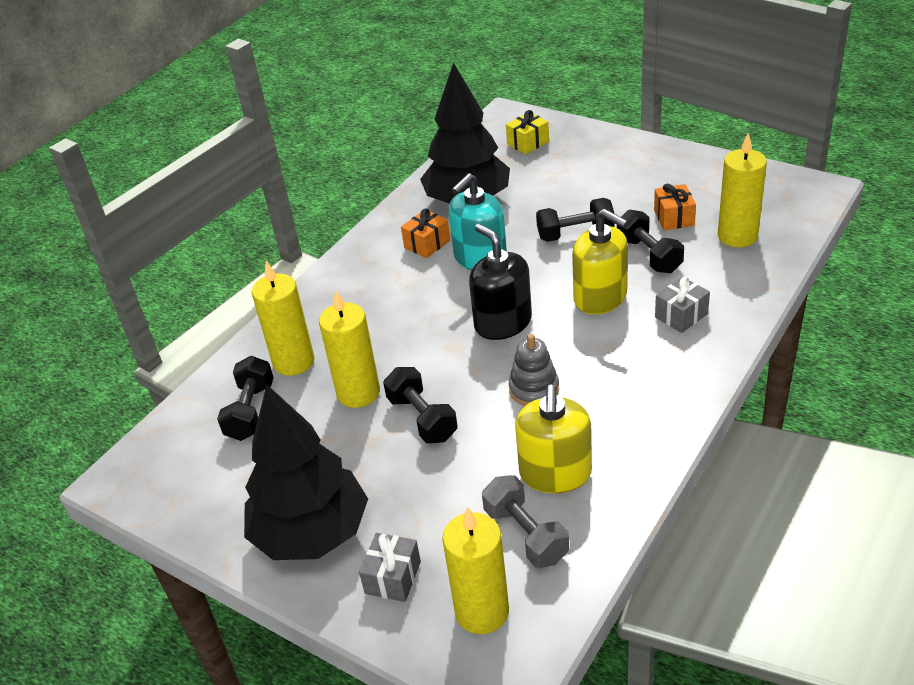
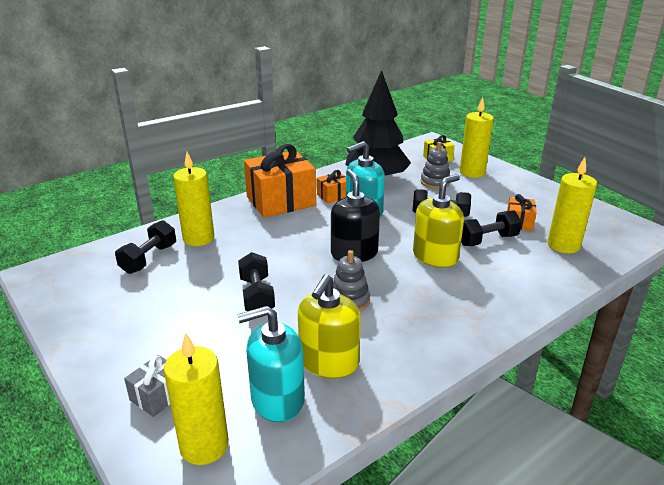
camera: 15 degrees right, 10 degrees down
(311, 533) = (126, 346): black tree -> none
(358, 393) = (226, 268): yellow candle -> yellow candle (472, 172)
(363, 272) = (281, 201): none -> orange gift
(526, 534) = (277, 399): grey dumbbell -> turquoise soap dispenser
(544, 184) = (435, 182): none -> grey stacking toy
(600, 298) = (435, 257): yellow soap dispenser -> yellow soap dispenser turned 105 degrees counterclockwise
(649, 255) = (487, 240): black dumbbell -> black dumbbell turned 75 degrees clockwise
(681, 315) = (491, 284): grey gift -> none

